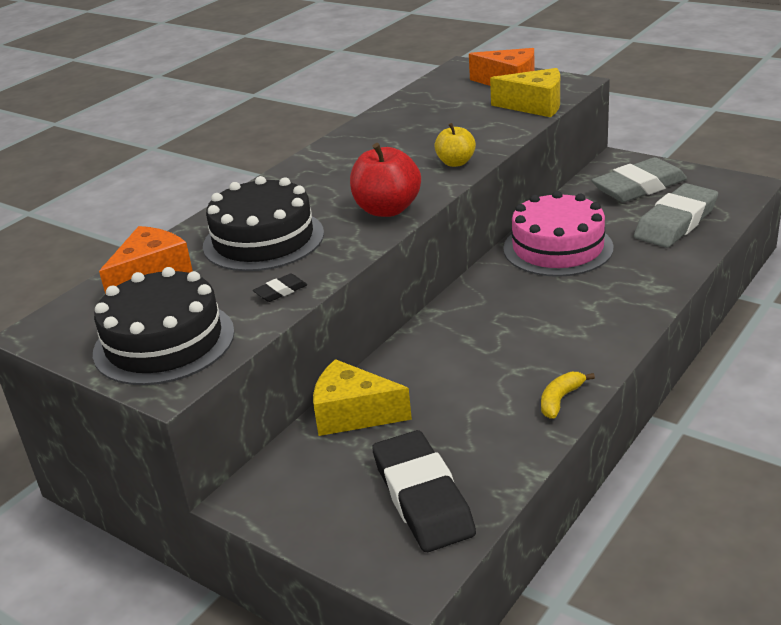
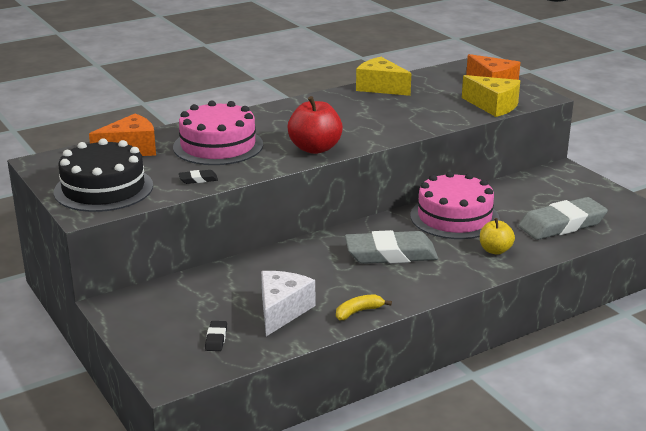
camera: 20 degrees right, 5 degrees down
(263, 239) = (218, 146): black cake -> pink cake
(353, 414) = (217, 279): yellow cheese -> yellow cheese (380, 87)
(423, 497) = (216, 338): black eraser -> black eraser, size x0.41
(456, 163) = (393, 130): yellow apple -> yellow apple (495, 250)
(470, 430) = (282, 311): none -> white cheese
(639, 187) = (560, 192): grey eraser -> grey eraser (390, 254)

